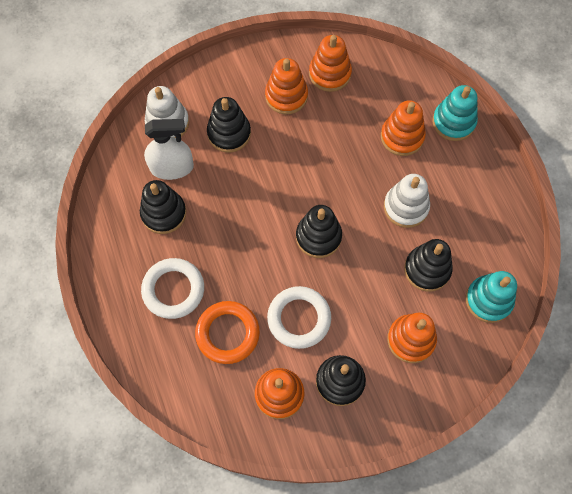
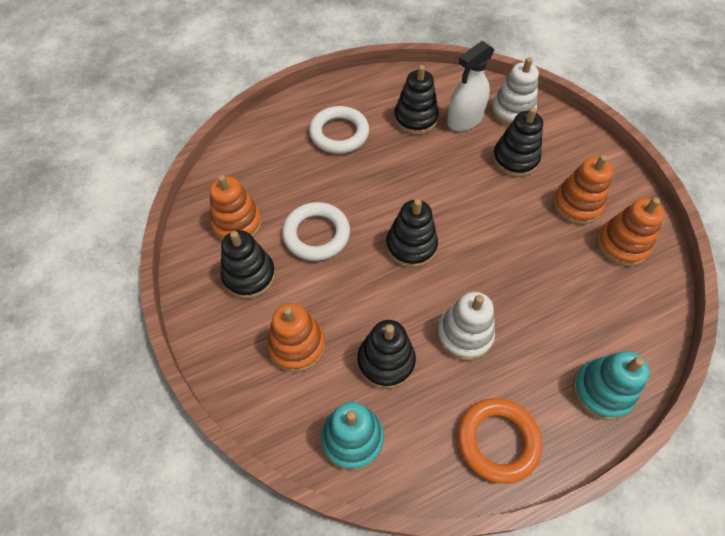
camera: 85 degrees right, 10 degrees down
(172, 167) = (465, 119): white spray bottle -> white spray bottle turned 60 degrees clockwise
(227, 333) = (298, 177): orange ring -> orange ring (497, 441)
(402, 137) = (560, 327): orange stacking toy -> none

